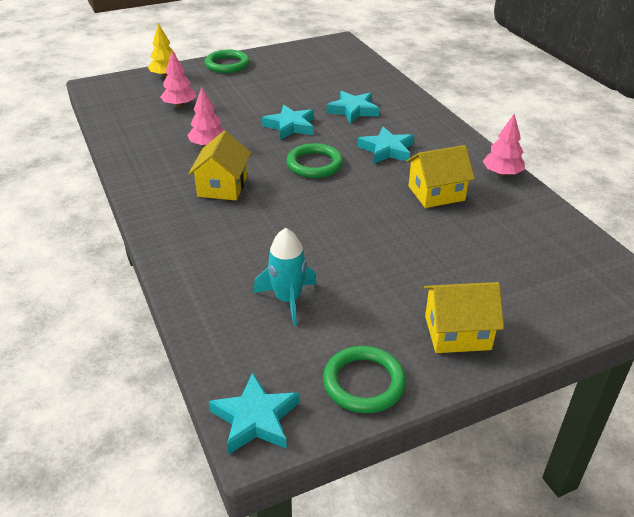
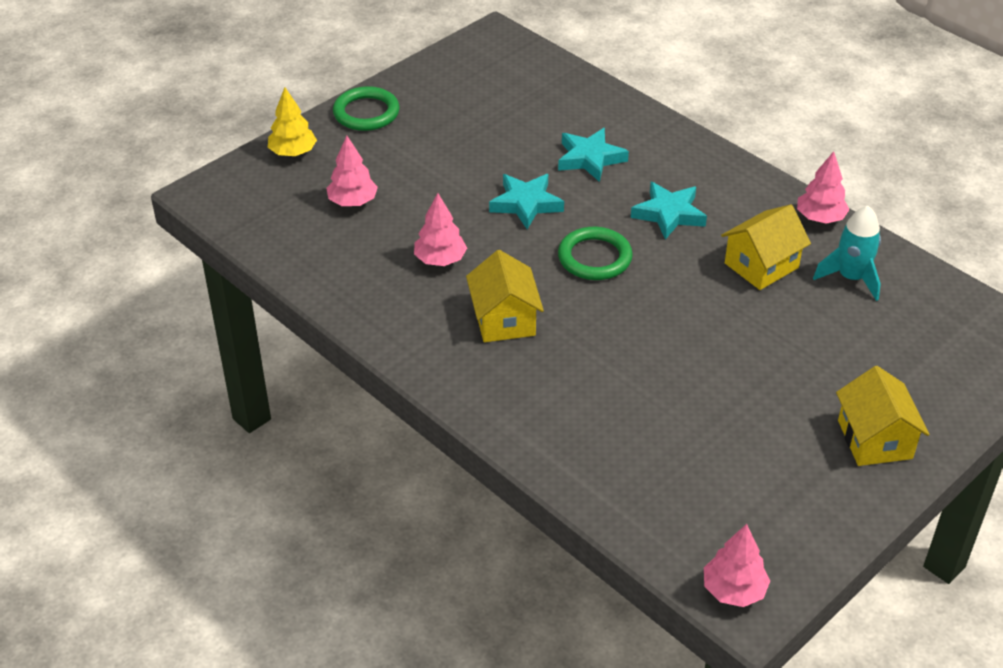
camera: 20 degrees left, 5 degrees up
(255, 419) = (734, 590): turquoise star -> pink tree
(288, 299) = (681, 450): turquoise rocket -> turquoise rocket (851, 278)
(364, 382) = (814, 521): green ring -> none
(457, 332) = (874, 439): yellow house -> yellow house turned 75 degrees counterclockwise

